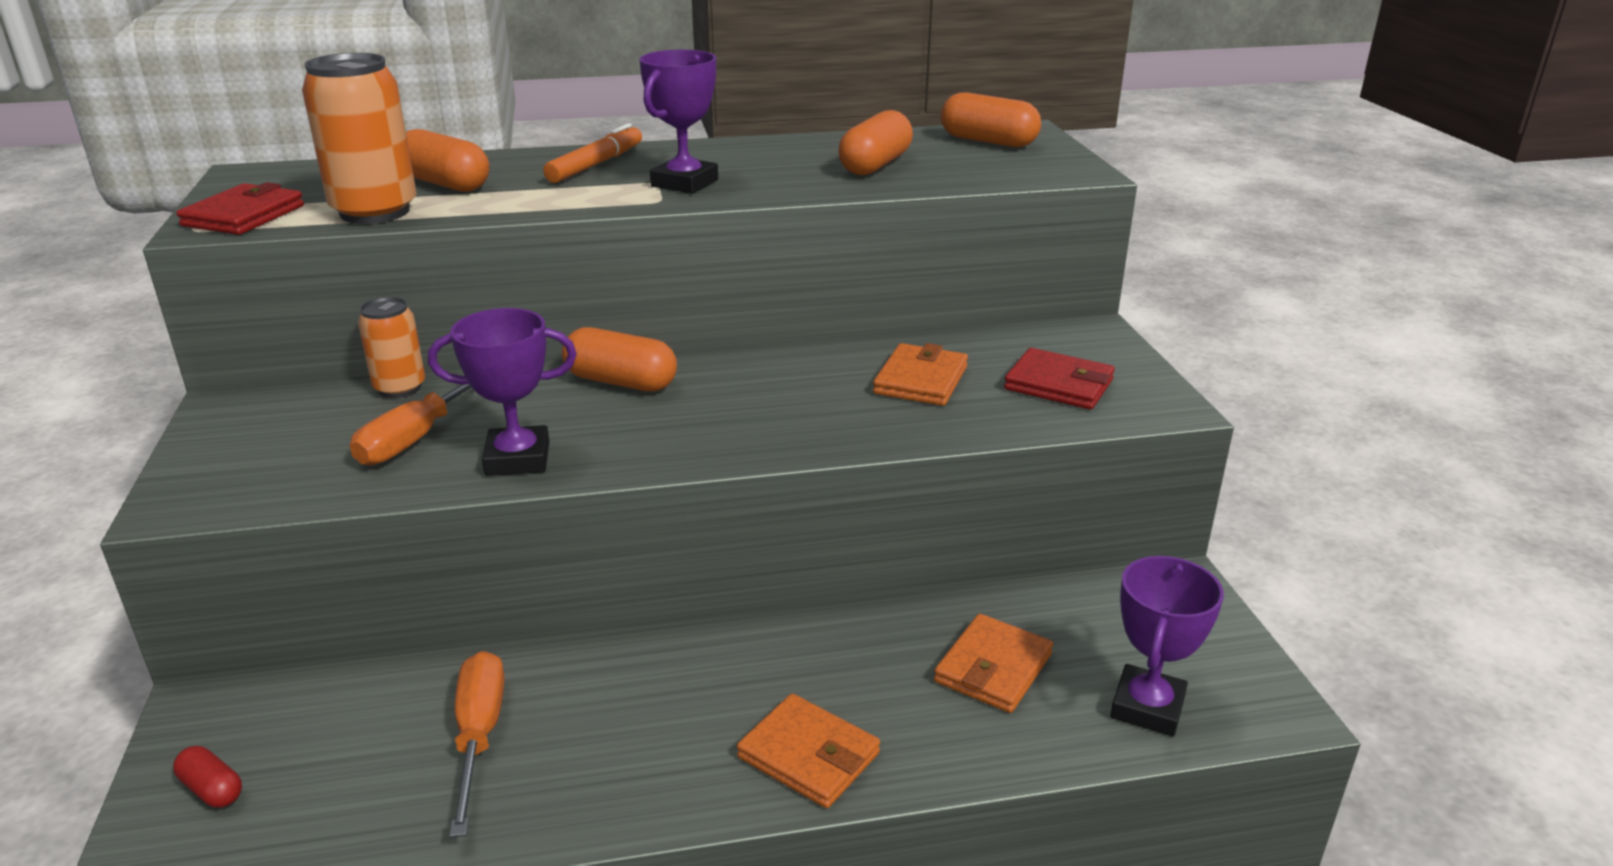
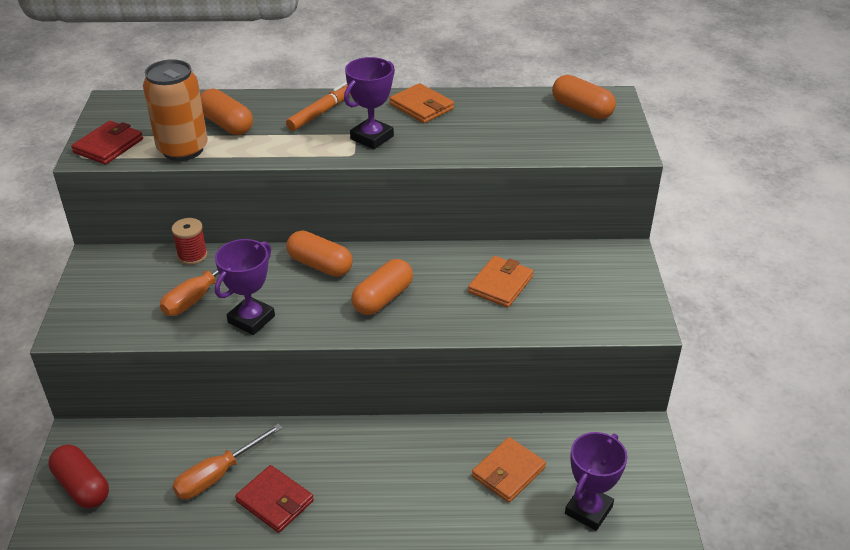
camera: 10 degrees right, 10 degrees up
(212, 789) = (82, 486): red capsule -> red capsule, size x1.81
(400, 388) = (192, 255): orange can -> red spool
(479, 736) = (218, 475): orange screwdriver -> orange screwdriver turned 135 degrees counterclockwise
(517, 459) = (251, 319): purple trophy -> purple trophy turned 60 degrees counterclockwise
(809, 755) = (390, 512): orange wallet -> orange wallet (421, 107)
(875, 165) = (498, 129): orange capsule -> orange capsule (382, 298)
(1059, 384) = (585, 298): red wallet -> red wallet (275, 501)

